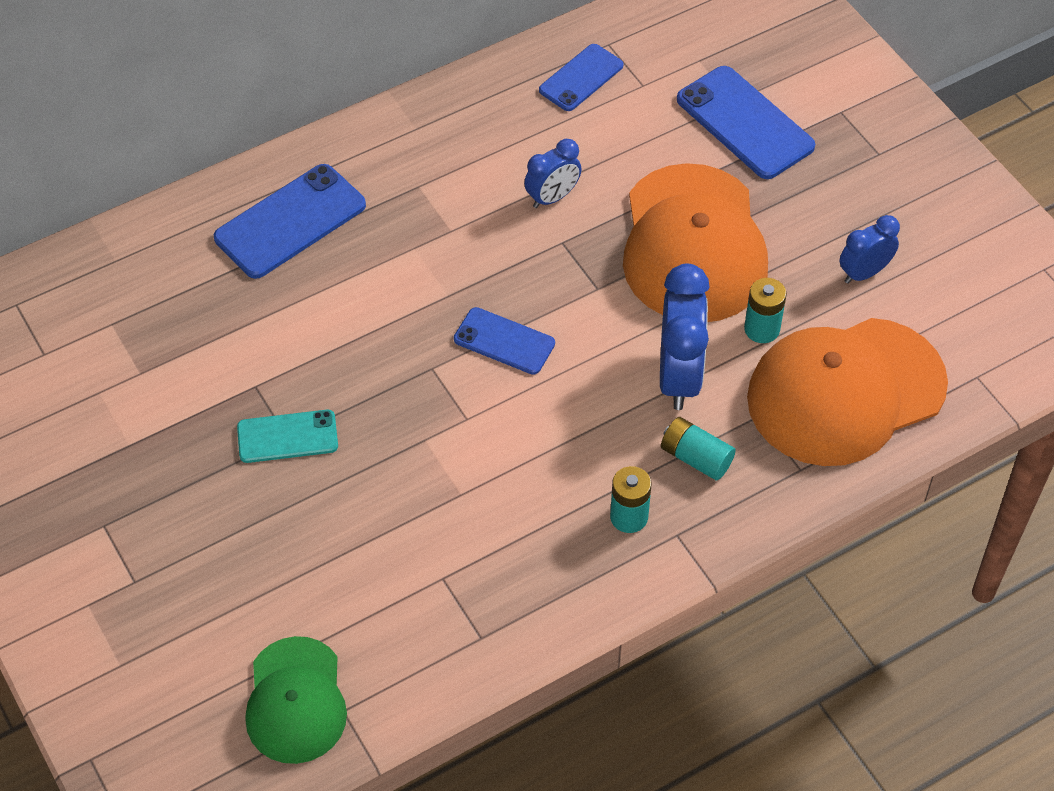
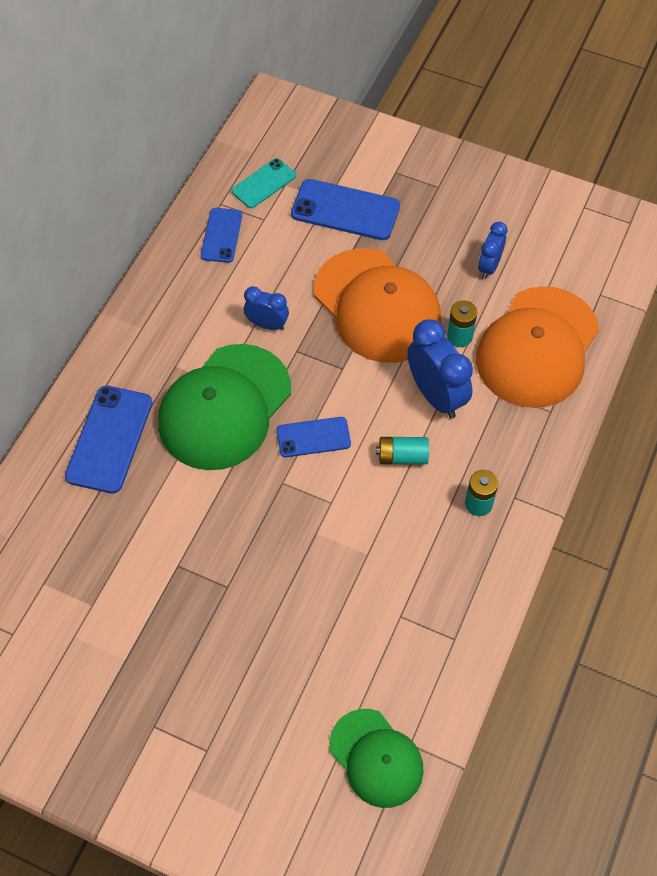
camera: 35 degrees left, 5 degrees up
(287, 437) = (227, 586): turquoise phone -> turquoise phone (264, 183)
(435, 257) = (224, 407): none -> green cap
(552, 197) = (267, 324): blue clock -> blue clock turned 90 degrees counterclockwise
(696, 458) = (486, 441): turquoise battery -> turquoise battery (402, 456)

